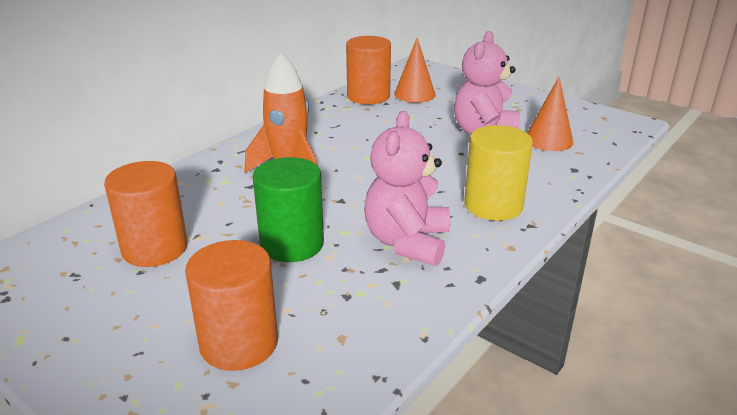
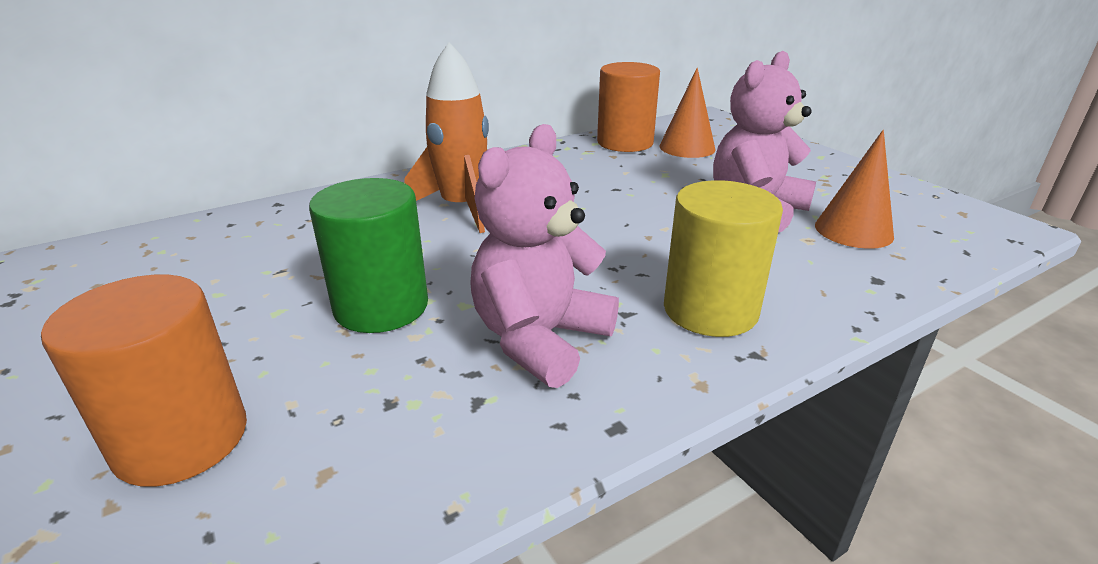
camera: 20 degrees right, 0 degrees up
(155, 248) = (218, 277): orange cylinder -> none

